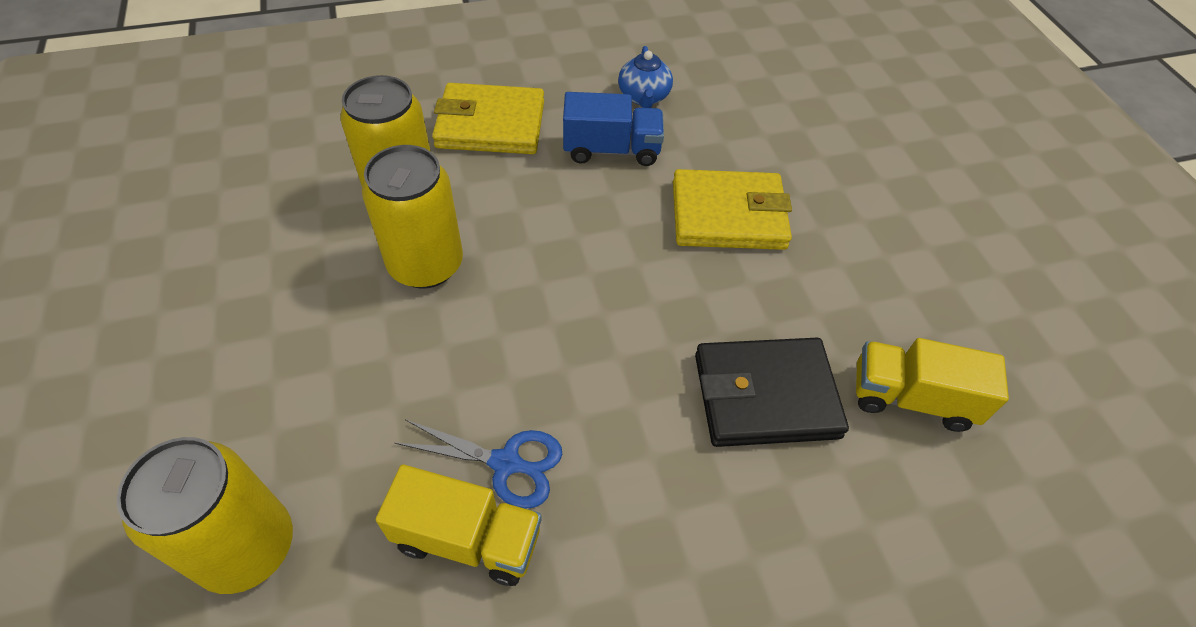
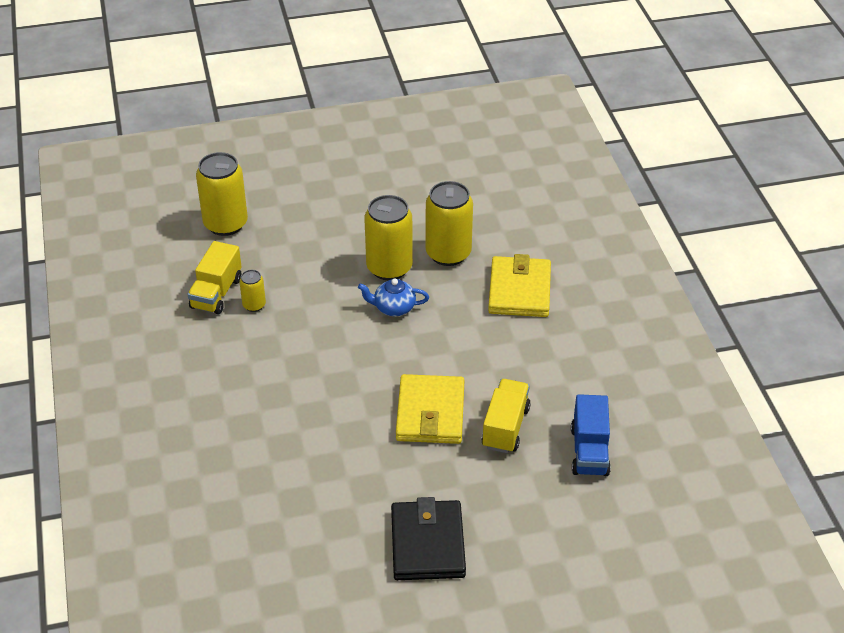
camera: 95 degrees right, 10 degrees down
(506, 463) = (254, 305): blue scissors -> yellow can
(611, 150) = (496, 354): blue truck -> blue truck (589, 451)
(644, 97) = (560, 375): blue teapot -> blue teapot (393, 308)
(765, 395) = (281, 414): black wallet -> black wallet (428, 544)
(910, 398) = (271, 485): yellow truck -> yellow truck (505, 427)

